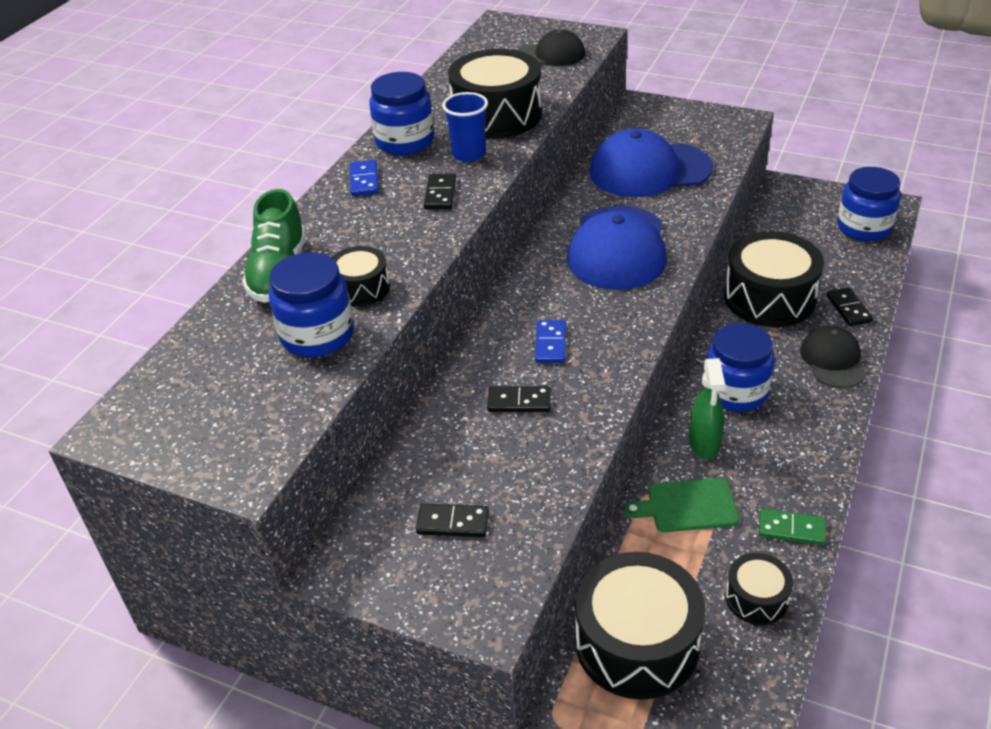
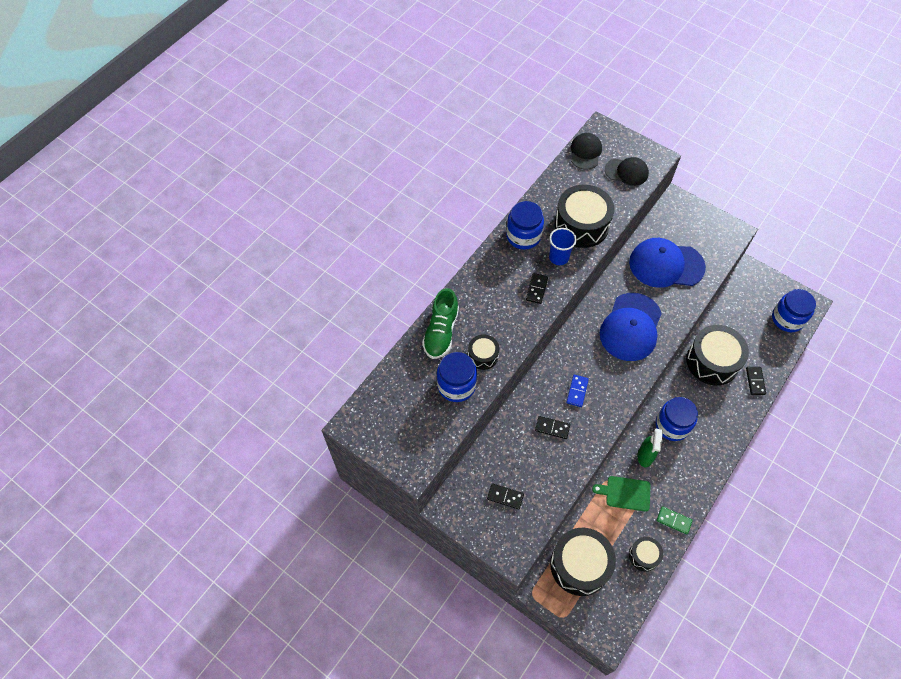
camera: 10 degrees right, 20 degrees up
(364, 180) = (495, 266): blue domino -> none
(833, 360) = (733, 416): black cap -> black cap (585, 152)

